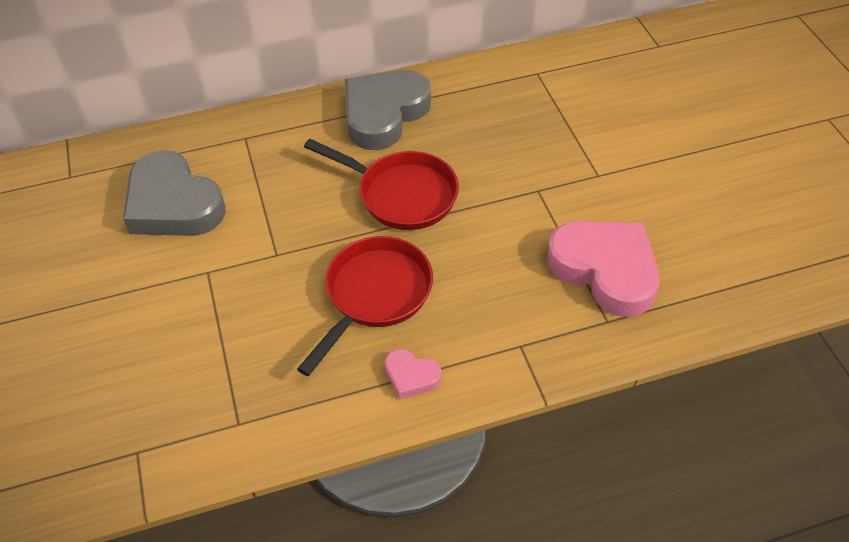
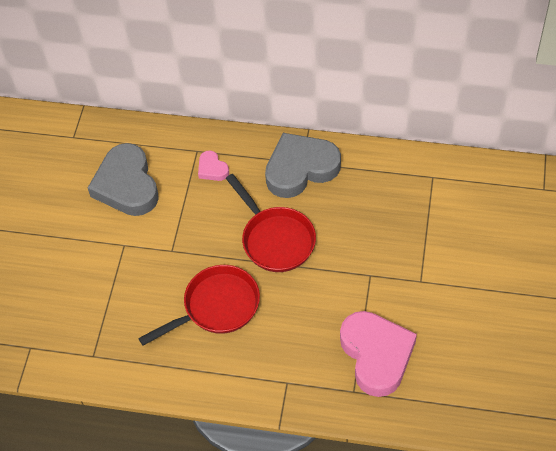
camera: 30 degrees right, 5 degrees up
(411, 376) = (208, 372): pink heart -> pink heart (212, 169)

